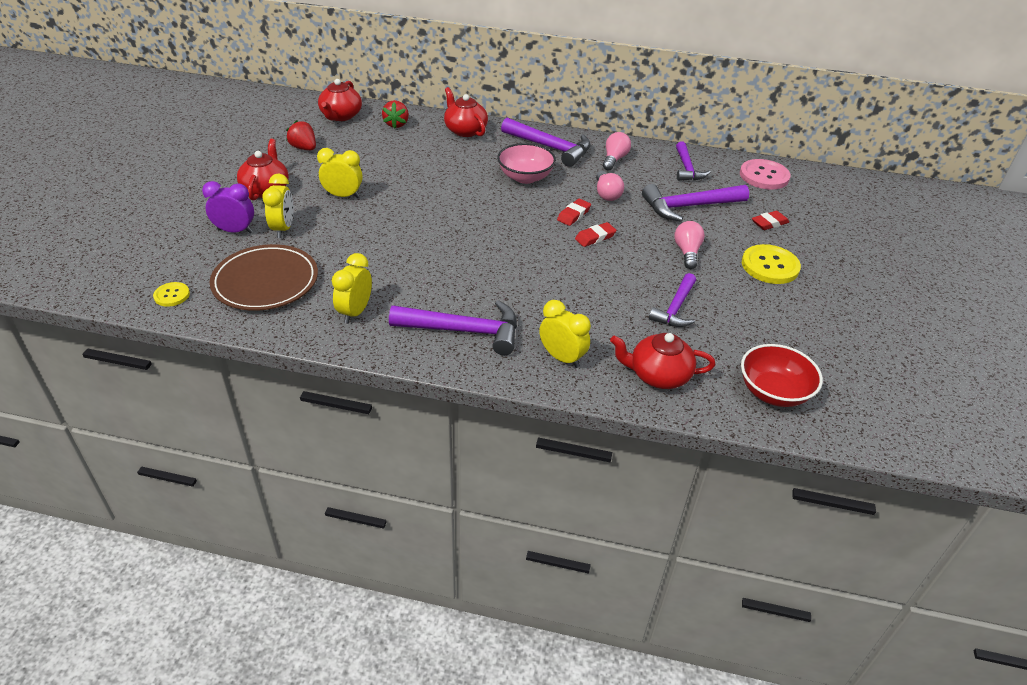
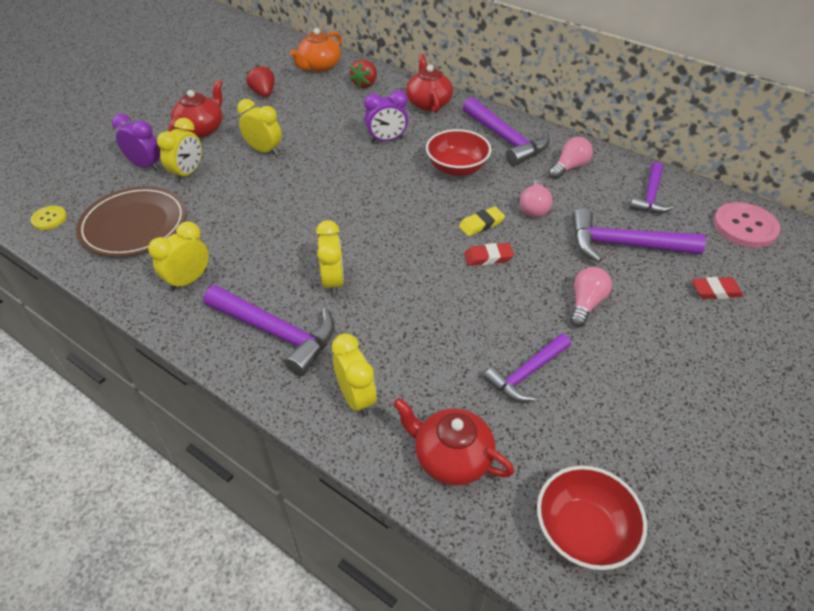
camera: 25 degrees right, 5 degrees up
(341, 116) = (319, 66): red teapot -> orange teapot
(449, 166) = (387, 140): none -> purple clock
(483, 283) = (333, 282): none -> yellow clock
(525, 177) = (457, 168): pink bowl -> red bowl
(574, 215) = (481, 224): red eraser -> yellow eraser
(770, 266) = (682, 350): yellow button -> none

